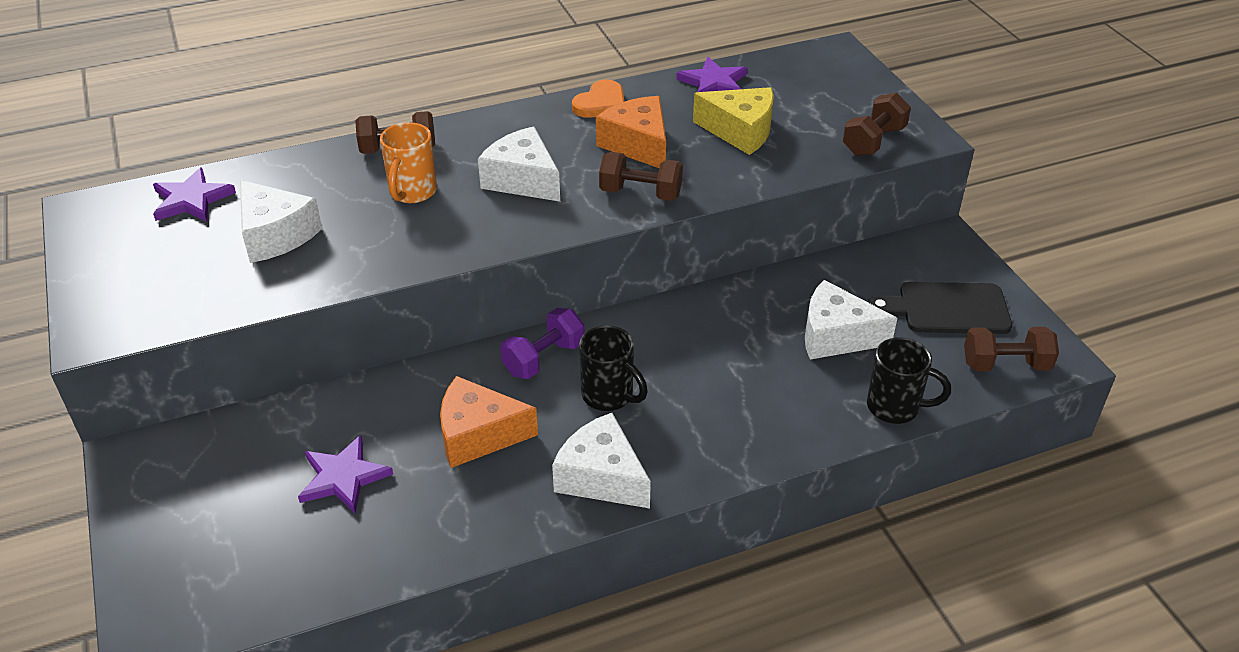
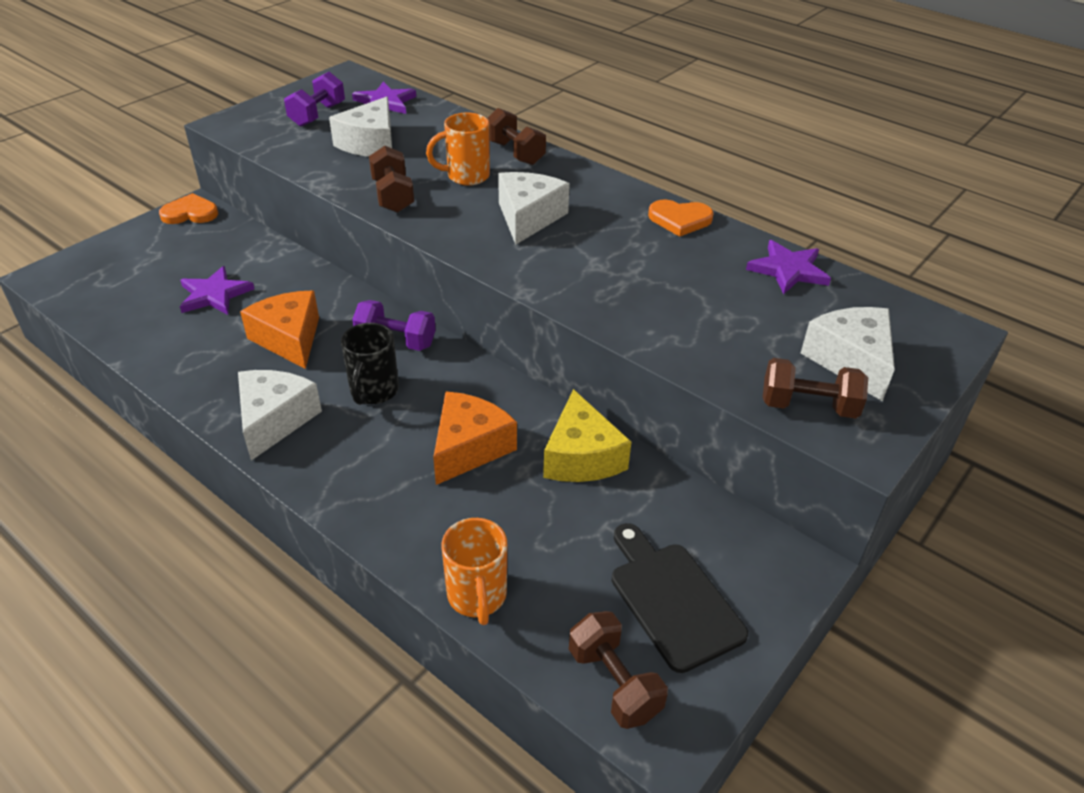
camera: 60 degrees right, 0 degrees up
(139, 463) = (190, 213): none -> orange heart
(161, 256) = (317, 115): none -> purple dumbbell
(638, 144) = (638, 258): orange cheese -> orange cheese (469, 447)
(640, 193) = (565, 282): brown dumbbell -> brown dumbbell (393, 196)
(740, 131) = (724, 310): yellow cheese -> yellow cheese (581, 456)
(836, 336) = (556, 516): white cheese -> white cheese (850, 361)
(895, 407) = (477, 596): black mug -> orange mug

